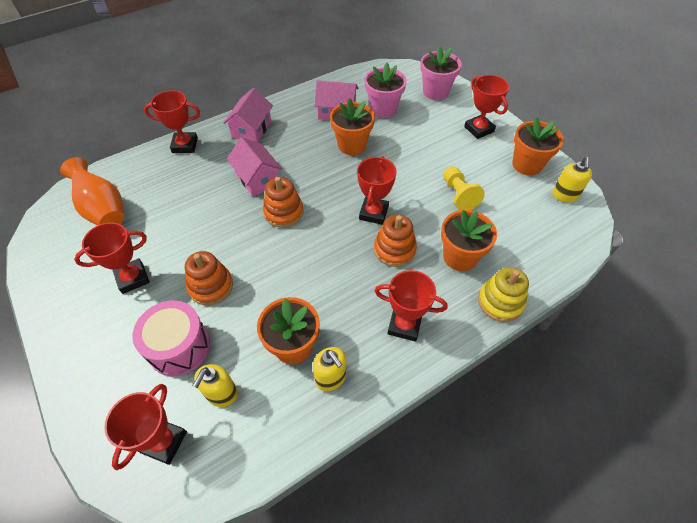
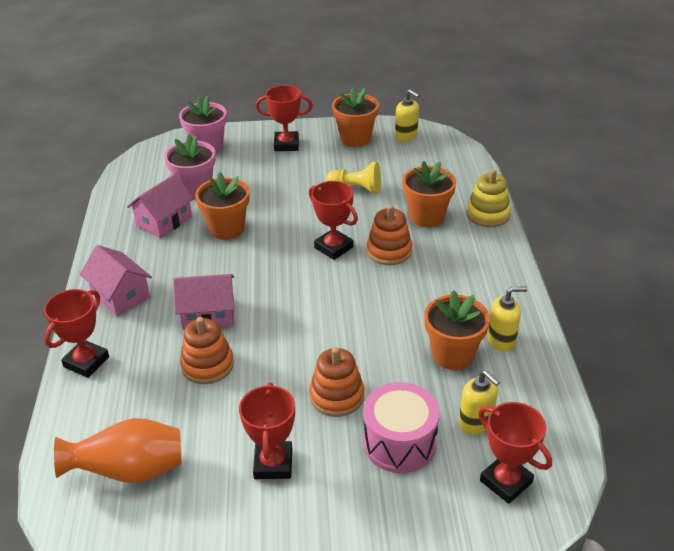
camera: 60 degrees left, 15 degrees down
(283, 212) = (278, 309): orange stacking toy -> orange stacking toy (207, 365)
(404, 325) = (475, 276): red trophy -> none

